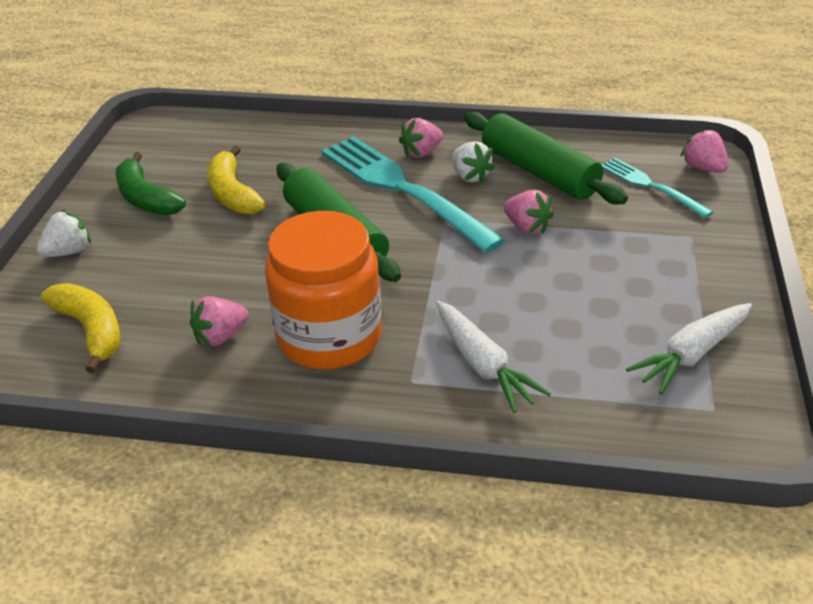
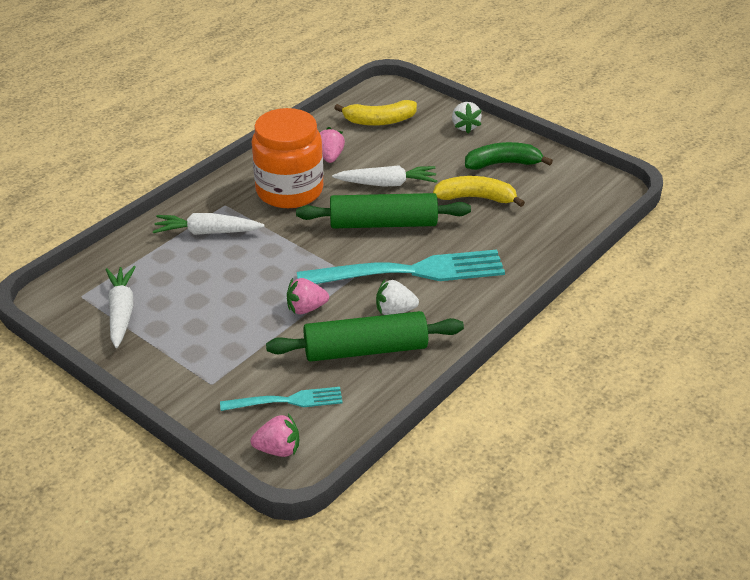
camera: 120 degrees right, 0 degrees up
(251, 263) = (387, 184): none -> white carrot
(421, 152) = (452, 301): pink strawberry -> none

